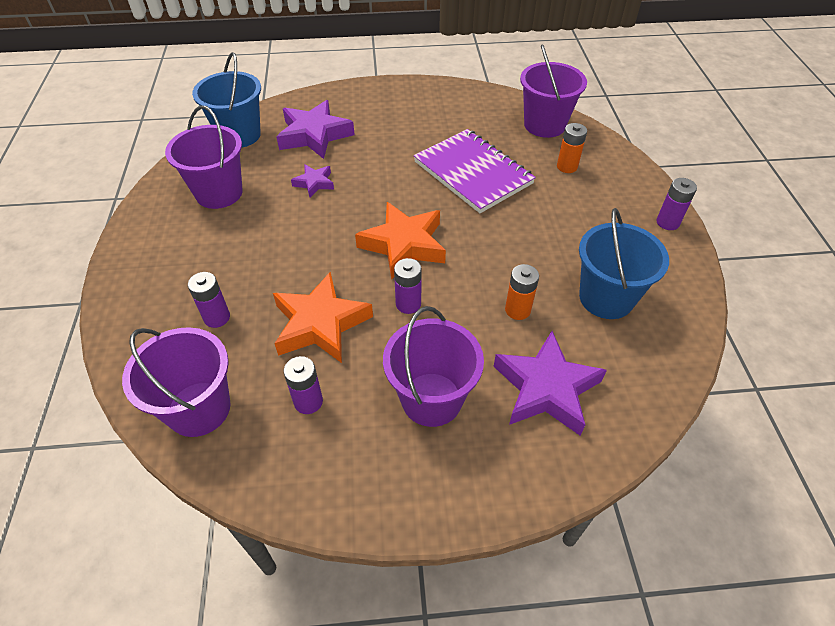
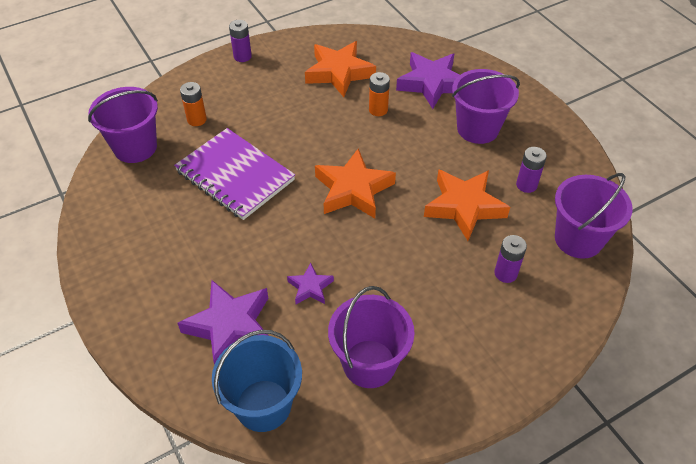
camera: 115 degrees left, 0 degrees up
(408, 304) = (411, 165): purple battery -> none
(473, 173) = (235, 176): purple notebook -> purple notebook turned 75 degrees counterclockwise
(606, 298) = (339, 73): blue bucket -> orange star

